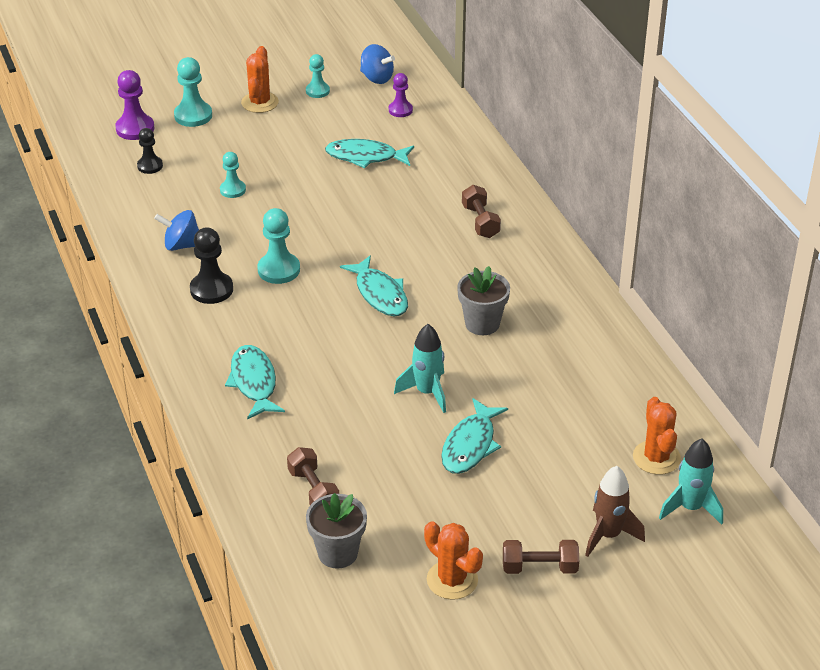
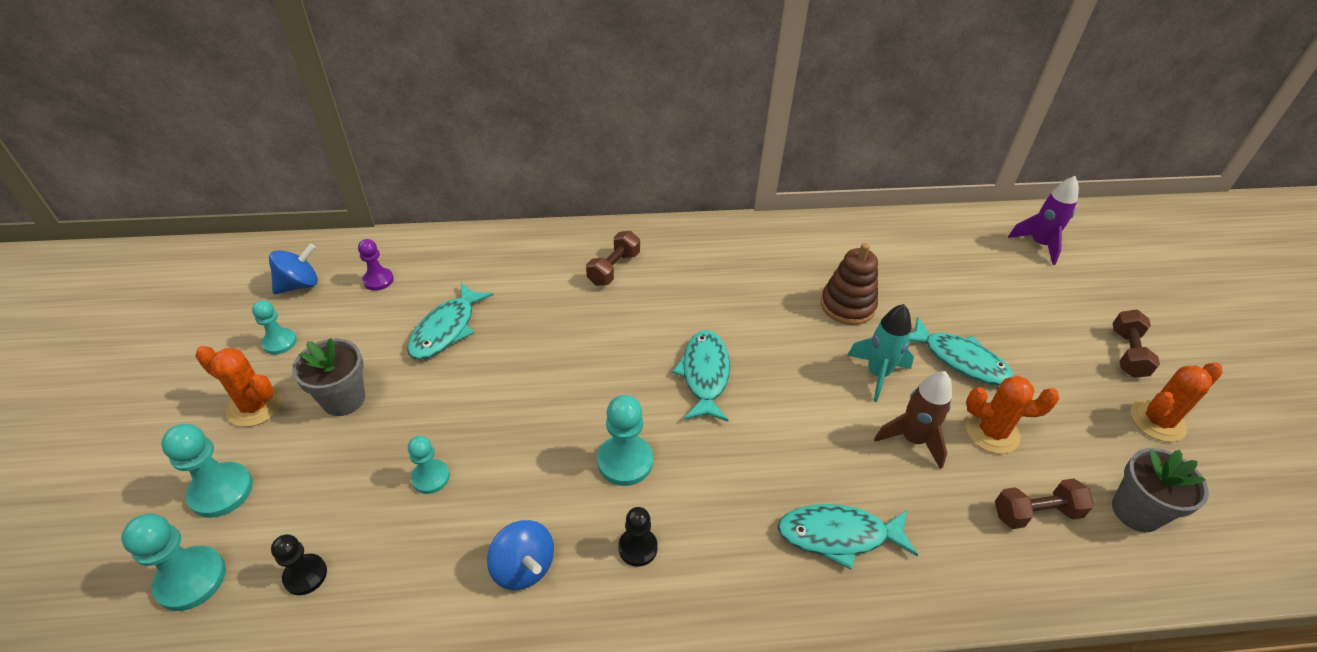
camera: 75 degrees left, 5 degrees up
(135, 129) = (191, 579): purple pawn -> turquoise pawn
(182, 245) = (523, 567): blue spinning top -> blue spinning top turned 60 degrees counterclockwise
(211, 289) = (637, 548): black pawn -> black pawn, size x0.65
(380, 294) = (704, 375): turquoise fish -> turquoise fish turned 75 degrees counterclockwise
(480, 222) = (614, 268): brown dumbbell -> brown dumbbell turned 60 degrees counterclockwise
(482, 324) = (777, 307): grey flower pot -> grey flower pot (344, 399)
(507, 367) = (847, 305): none -> brown stacking toy
(608, 535) = (1078, 299): brown rocket -> brown rocket (912, 439)
(656, 458) = (978, 246): orange cactus -> orange cactus (992, 432)
(690, 508) = (1039, 245): turquoise rocket -> purple rocket

